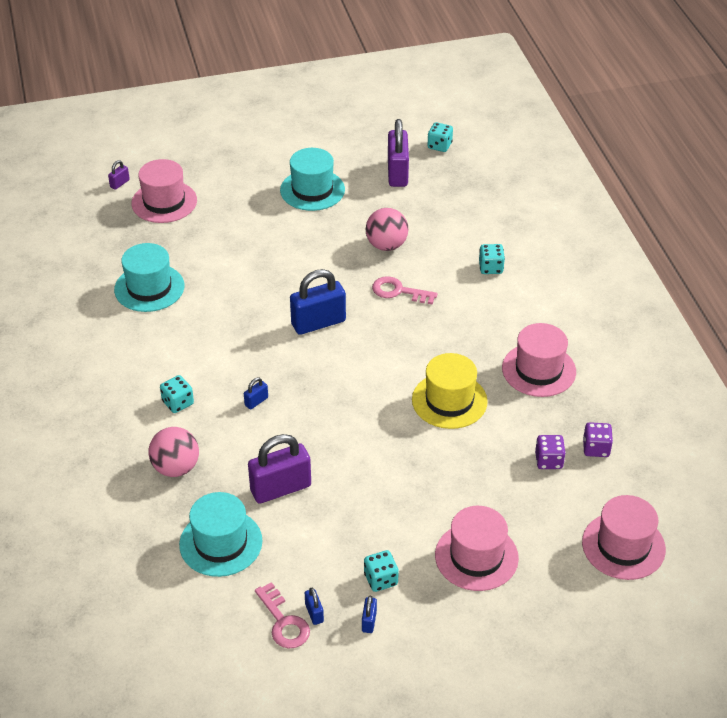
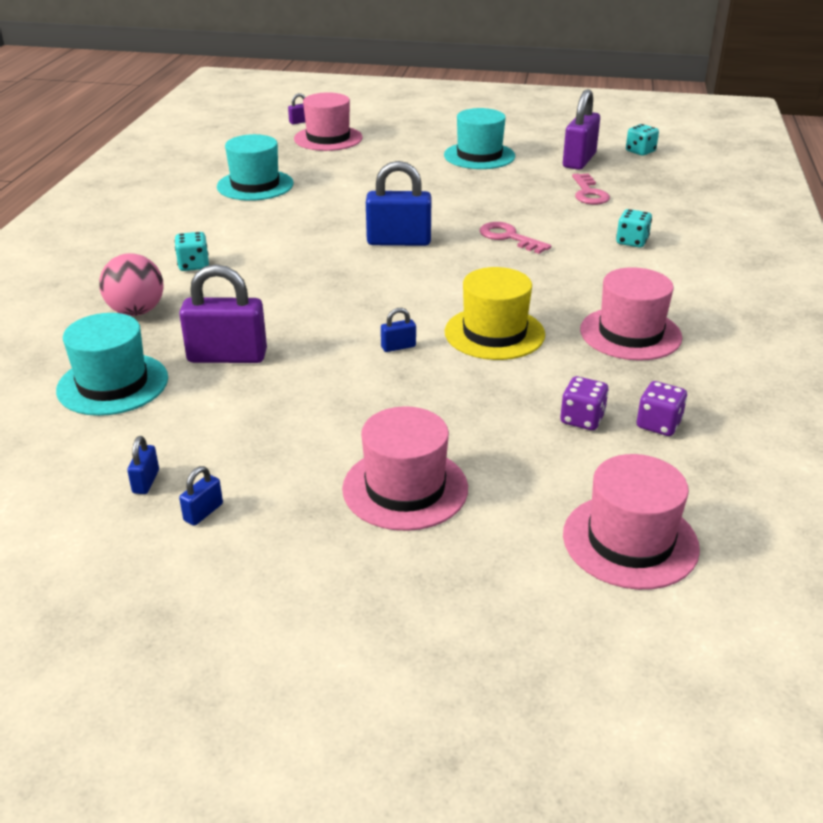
camera: 25 degrees right, 10 degrees down
(256, 401) = (274, 283): blue padlock -> blue padlock (398, 347)
(283, 622) = (101, 478): pink key -> pink key (588, 193)
(381, 579) = (260, 474): turquoise dice -> none
(386, 245) = (524, 204): pink ball -> none

